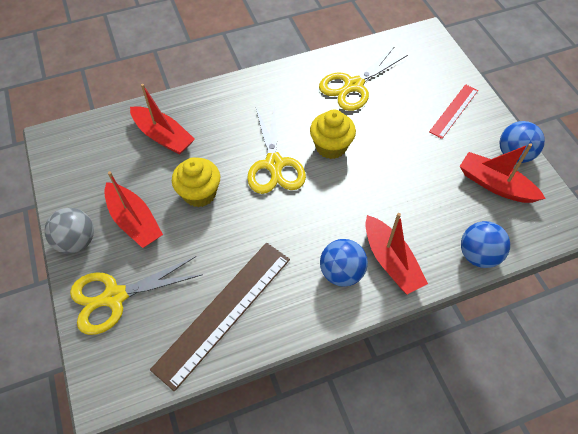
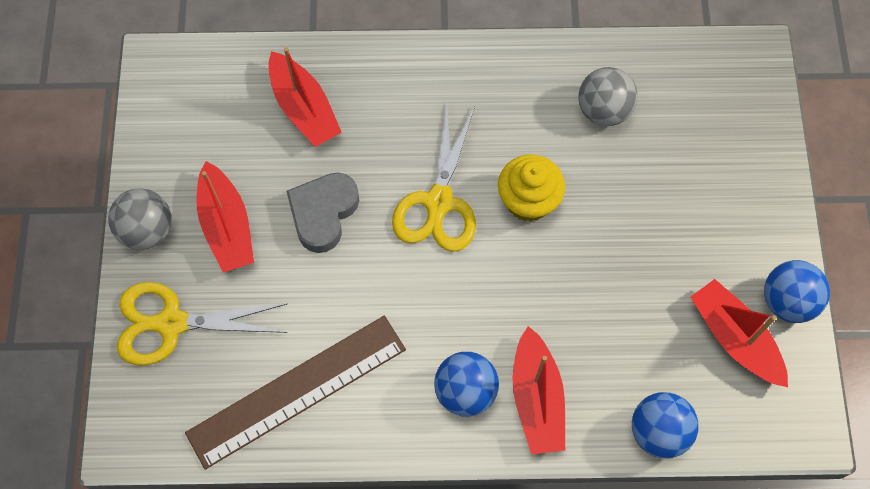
camera: 20 degrees right, 10 degrees up
(199, 193) = (323, 213): yellow cupcake -> grey heart
(354, 85) = (603, 110): yellow scissors -> grey ball
(454, 111) = (733, 201): red ruler -> none

